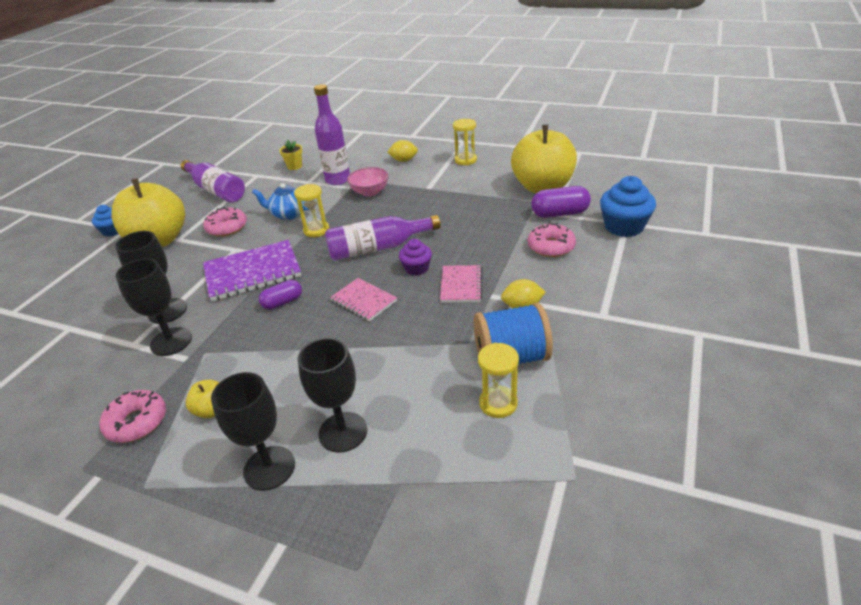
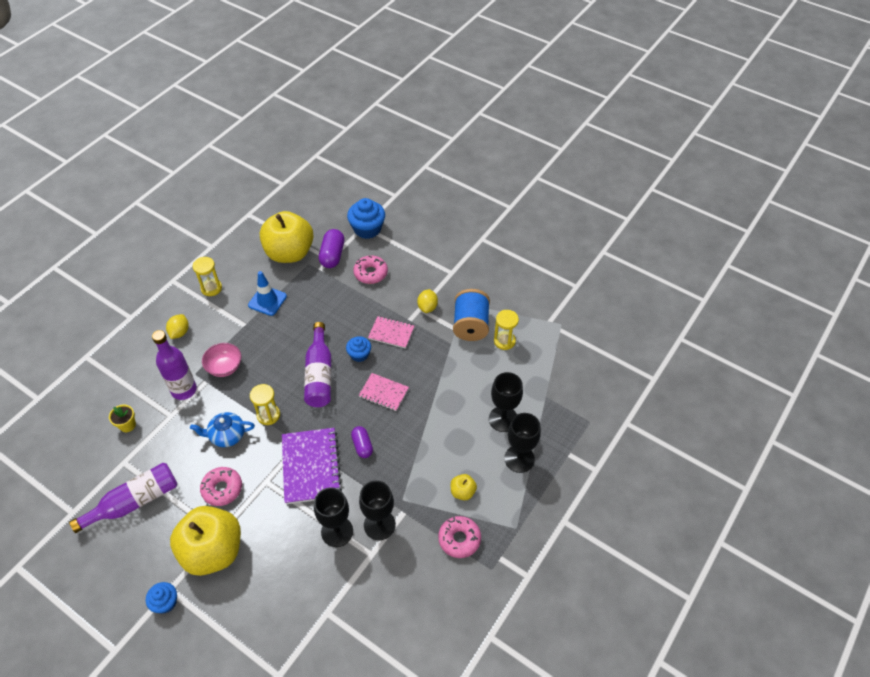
camera: 80 degrees left, 15 degrees up
(288, 214) = (227, 435): blue teapot -> blue teapot turned 60 degrees clockwise
(363, 301) = (383, 393): pink notebook -> pink notebook turned 60 degrees clockwise
(416, 268) = (359, 354): purple cupcake -> blue cupcake
(466, 192) = (267, 301): none -> blue traffic cone

